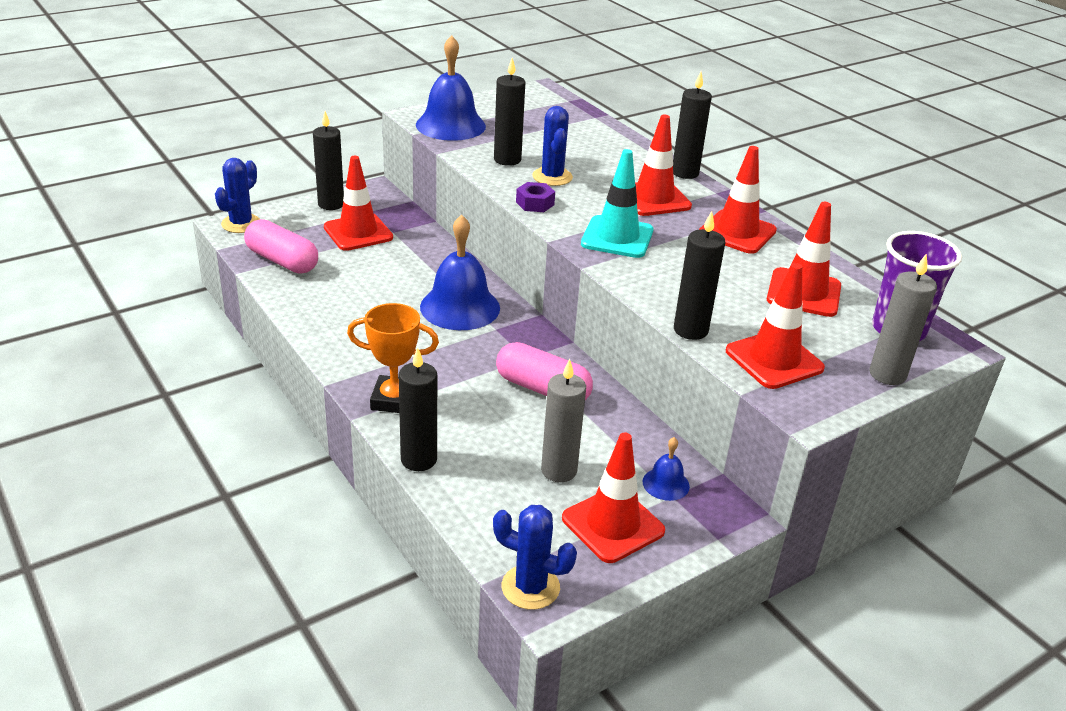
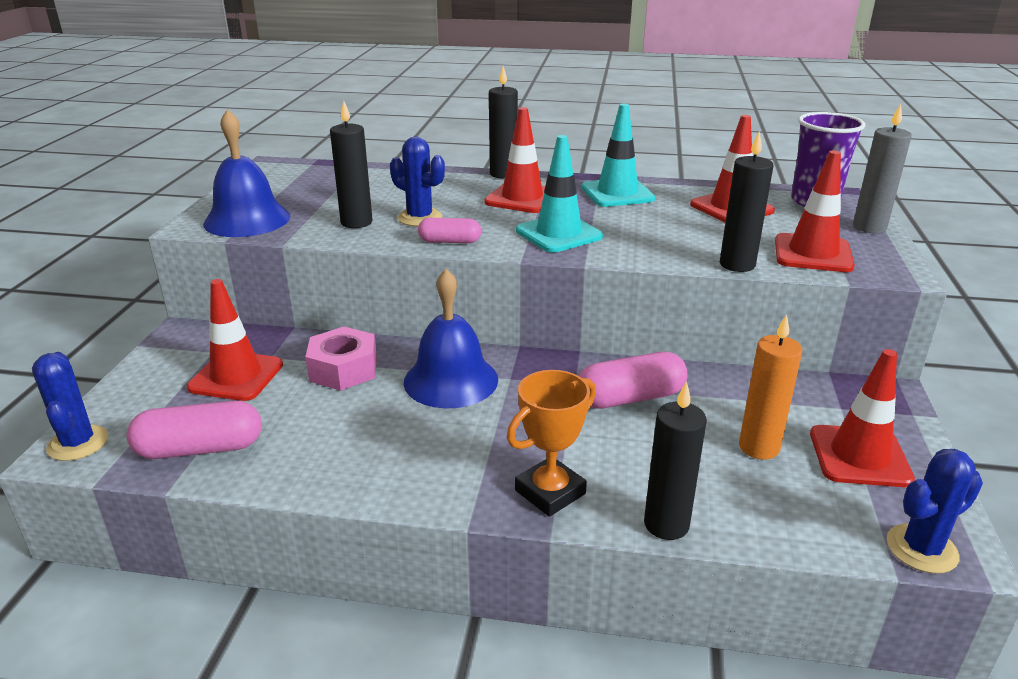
camera: 45 degrees left, 5 degrees down
(331, 204) = (157, 368): black candle -> none
(416, 263) = (343, 369): none -> pink nut
(535, 203) = (450, 241): purple nut -> pink capsule
(559, 470) = (759, 447): grey candle -> orange candle
(666, 484) = (822, 403): blue bell -> none
(737, 232) = (617, 193): red traffic cone -> turquoise traffic cone

